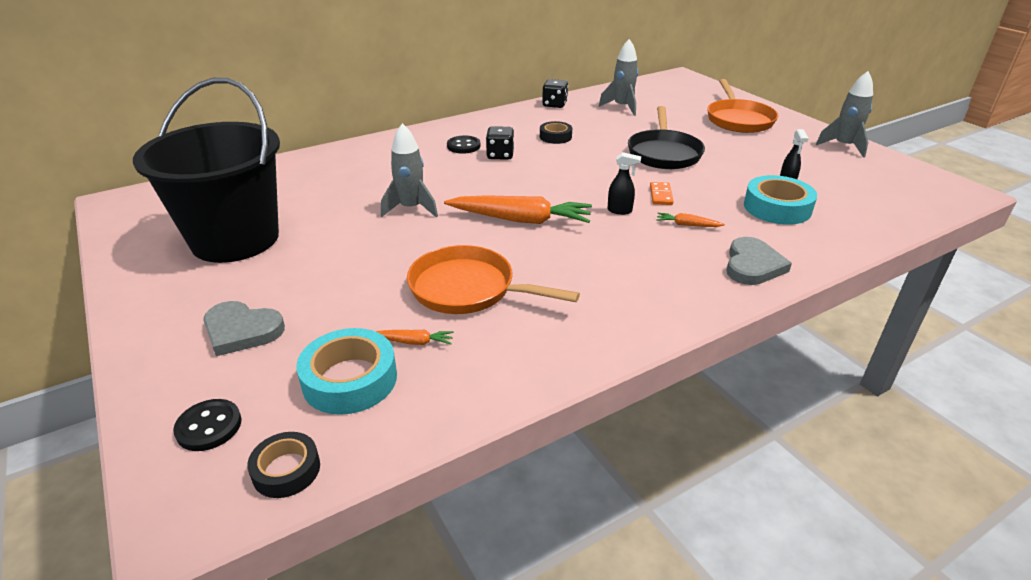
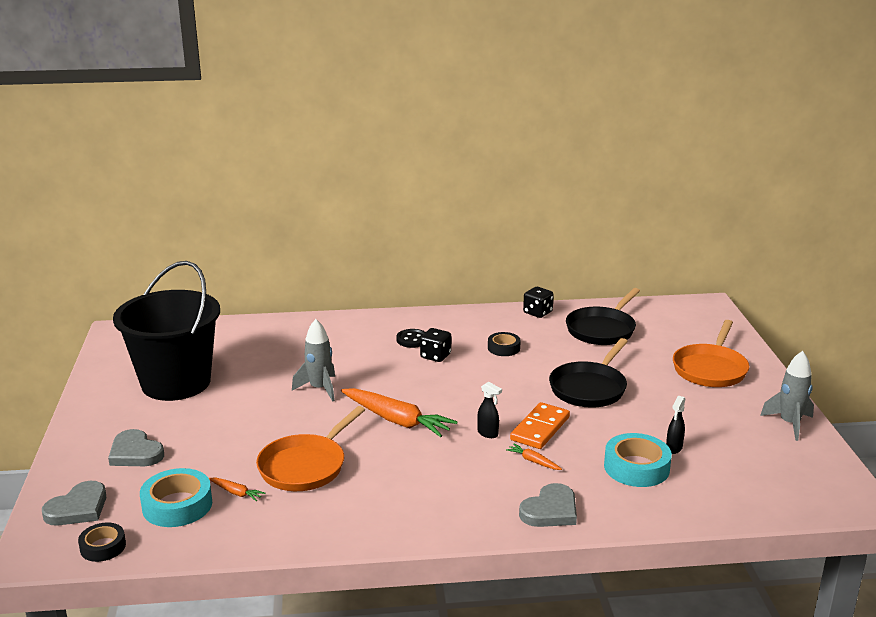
camera: 25 degrees right, 10 degrees down
(209, 427) = (78, 508): black button -> grey heart
(468, 289) = (306, 466): orange pan -> orange pan turned 105 degrees counterclockwise
(622, 107) = (602, 329): grey rocket -> black pan
(661, 195) = (540, 429): orange domino -> orange domino, size x1.79

